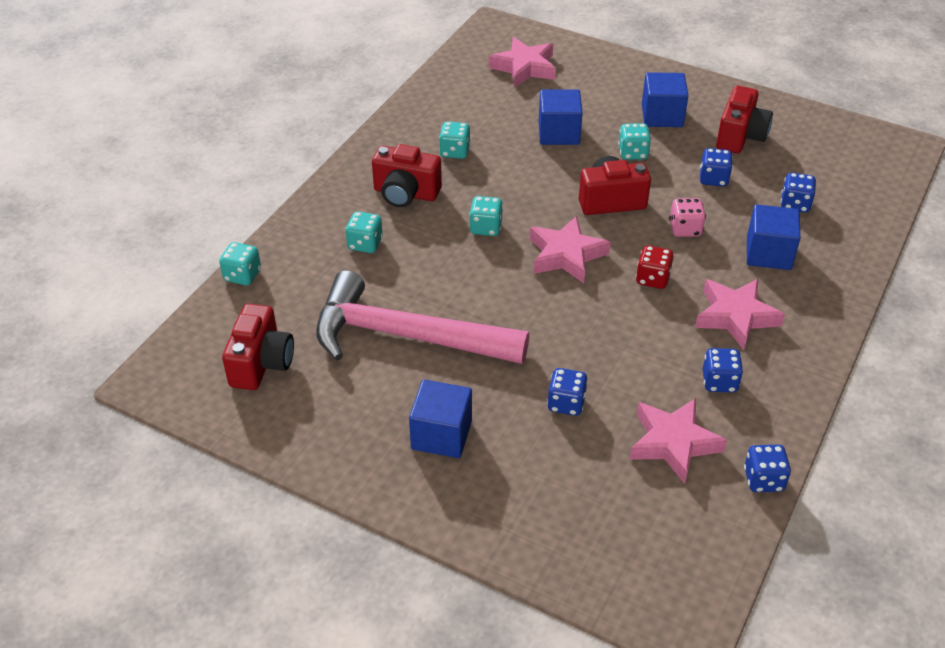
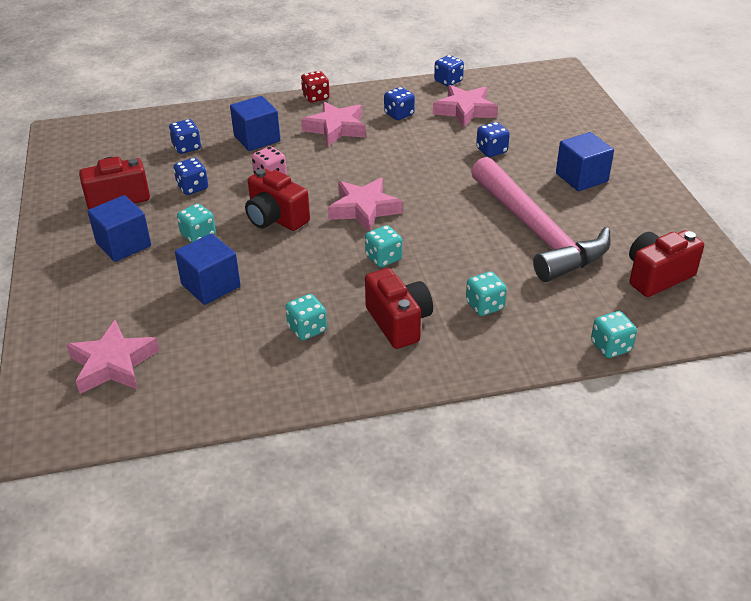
camera: 130 degrees left, 5 degrees down
(652, 279) = (341, 167): red dice -> red dice (316, 97)

